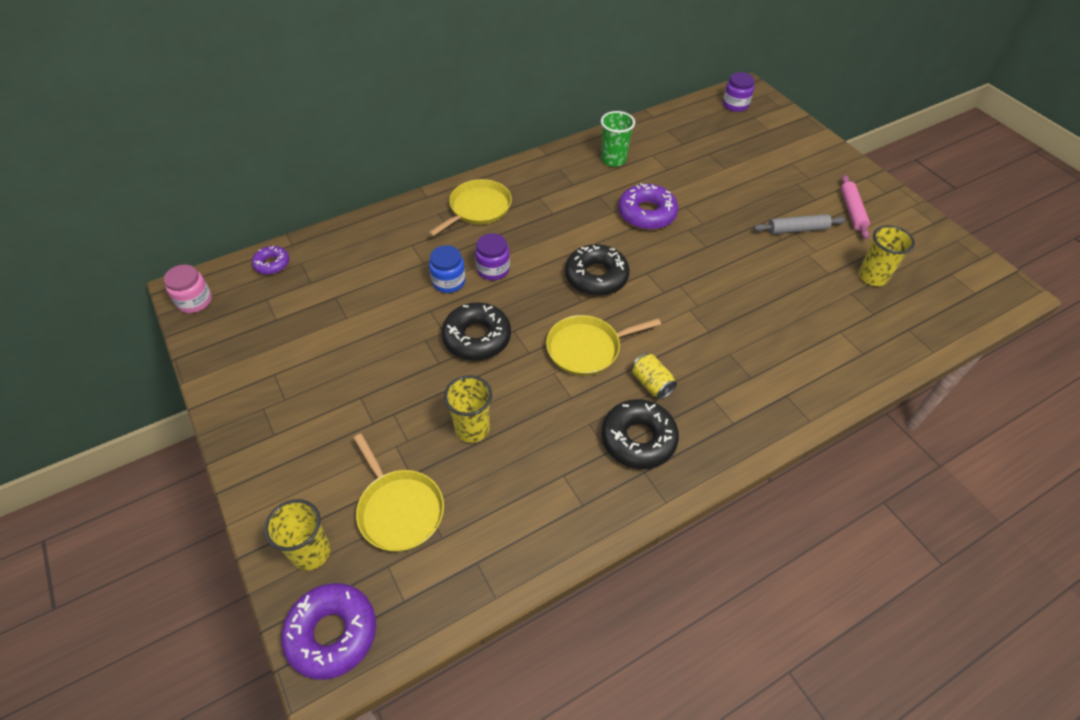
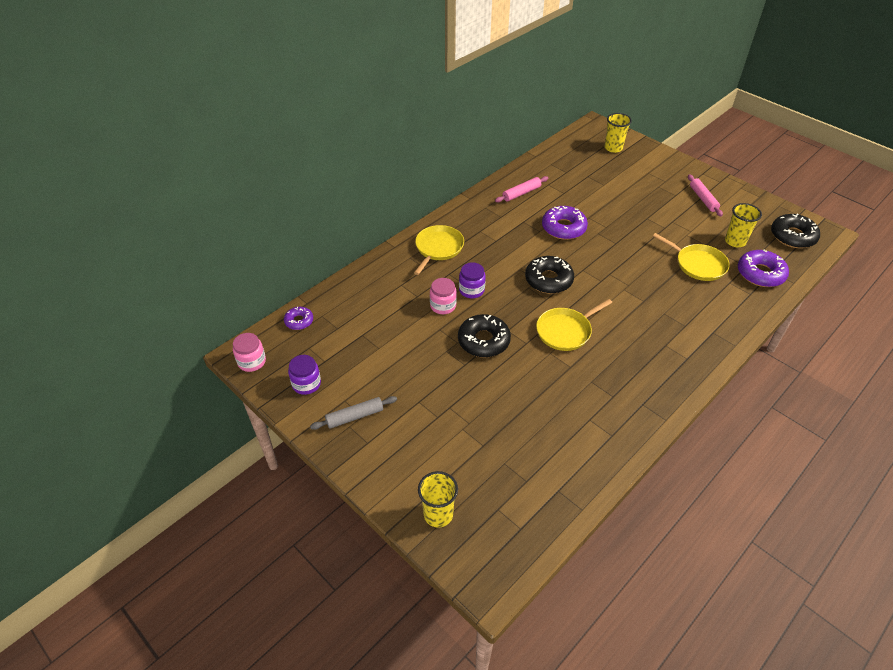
camera: 15 degrees left, 5 degrees down
(332, 633) = (481, 562): purple donut -> purple donut (760, 274)
(399, 509) = (486, 470): yellow pan -> yellow pan (698, 264)
(448, 281) = (443, 306): blue jar -> pink jar
(472, 428) = (511, 404): yellow cup -> yellow cup (613, 148)
(613, 160) = (521, 193): green cup -> pink rolling pin
(638, 439) = (629, 384): black donut -> black donut (792, 236)
(651, 383) = (621, 345): yellow can -> none
(735, 105) = (590, 137): purple jar -> purple jar (306, 384)
(797, 229) = (672, 219): grey rolling pin -> grey rolling pin (355, 416)

